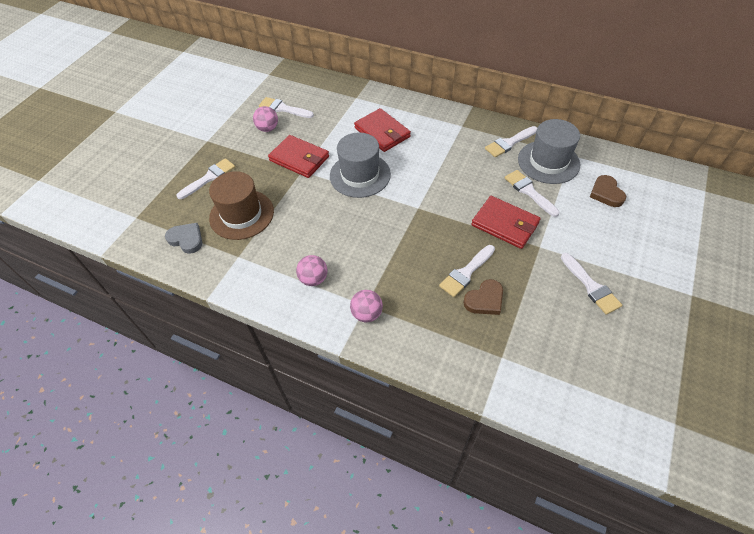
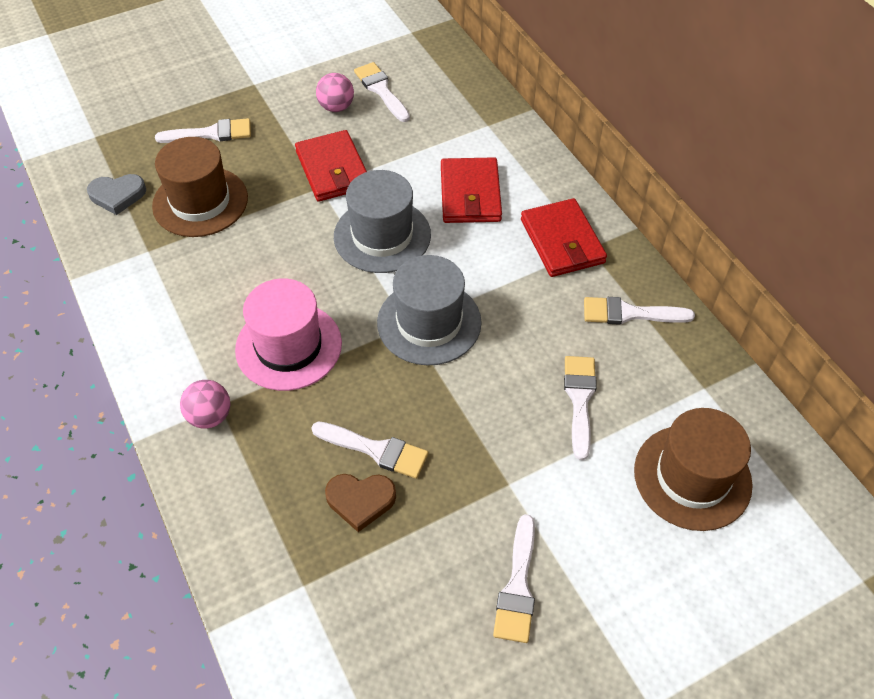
camera: 35 degrees right, 0 degrees up
(186, 239) = (117, 195): grey heart -> grey heart turned 105 degrees clockwise
(313, 279) = (197, 333): pink ball -> none
(370, 254) = (288, 346): none -> pink hat
(466, 273) = (376, 450): white brush -> white brush turned 150 degrees counterclockwise
(505, 224) = (495, 422): red wallet -> red wallet (562, 241)
(548, 162) = (657, 376): grey hat -> grey hat (429, 322)
(606, 193) = (692, 477): brown heart -> brown hat

